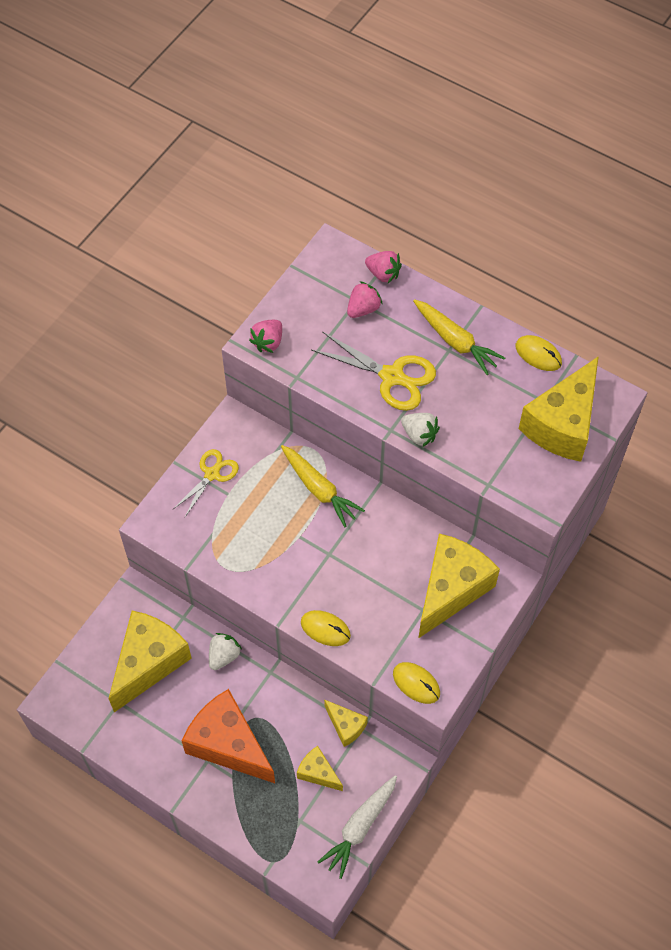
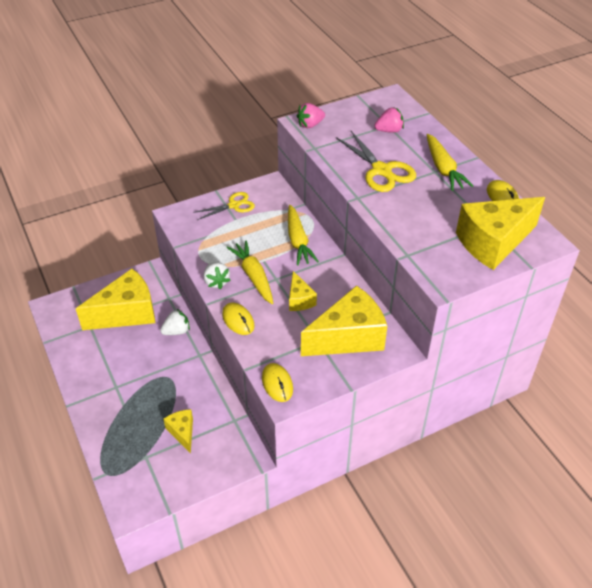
camera: 30 degrees right, 15 degrees down
(228, 744) = (137, 384): orange cheese -> none
(303, 563) = (253, 276): none -> yellow carrot
(346, 726) = (225, 413): yellow cheese -> yellow cheese (299, 300)
(360, 827) = (184, 484): white carrot -> none
(383, 274) = (417, 118): pink strawberry -> none
(419, 434) = (376, 207): white strawberry -> white strawberry (216, 282)

